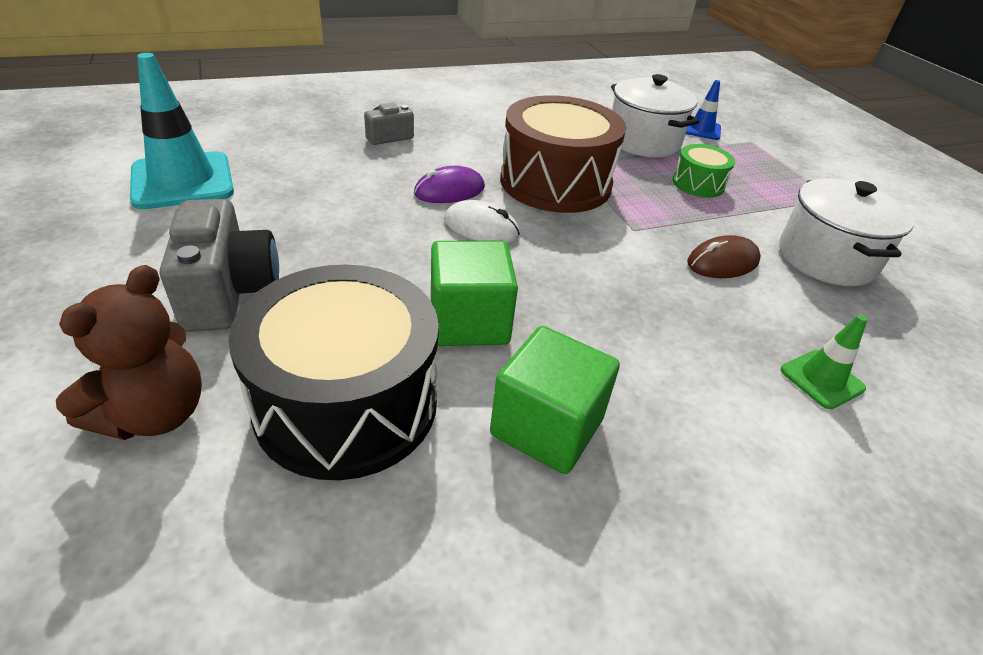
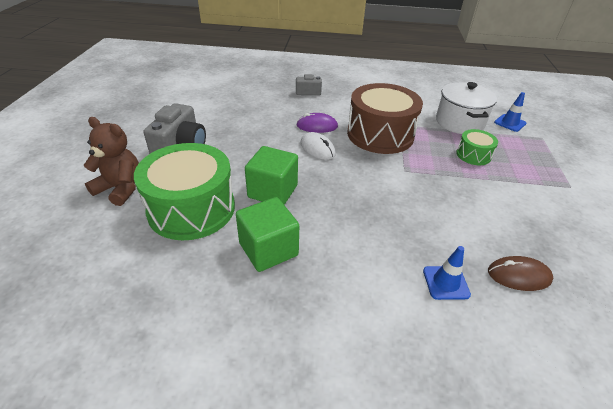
camera: 30 degrees right, 0 degrees up
(155, 414) = (120, 188): brown teddy bear -> brown teddy bear turned 120 degrees counterclockwise
(182, 181) = (198, 95): turquoise traffic cone -> none
(346, 403) = (191, 208): black drum -> green drum
(722, 262) = (444, 202): brown mouse -> brown mouse (518, 275)
(821, 379) = (446, 282): green traffic cone -> blue traffic cone
(826, 258) = (523, 220): white pot -> none

